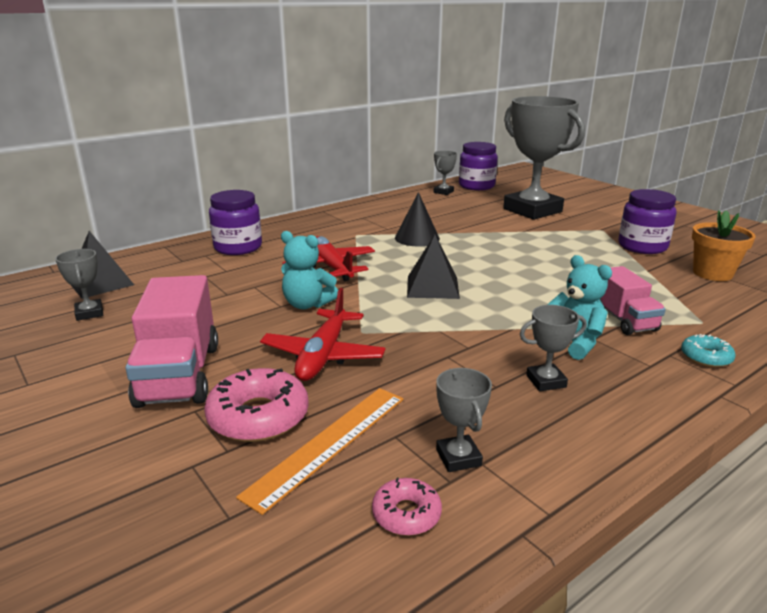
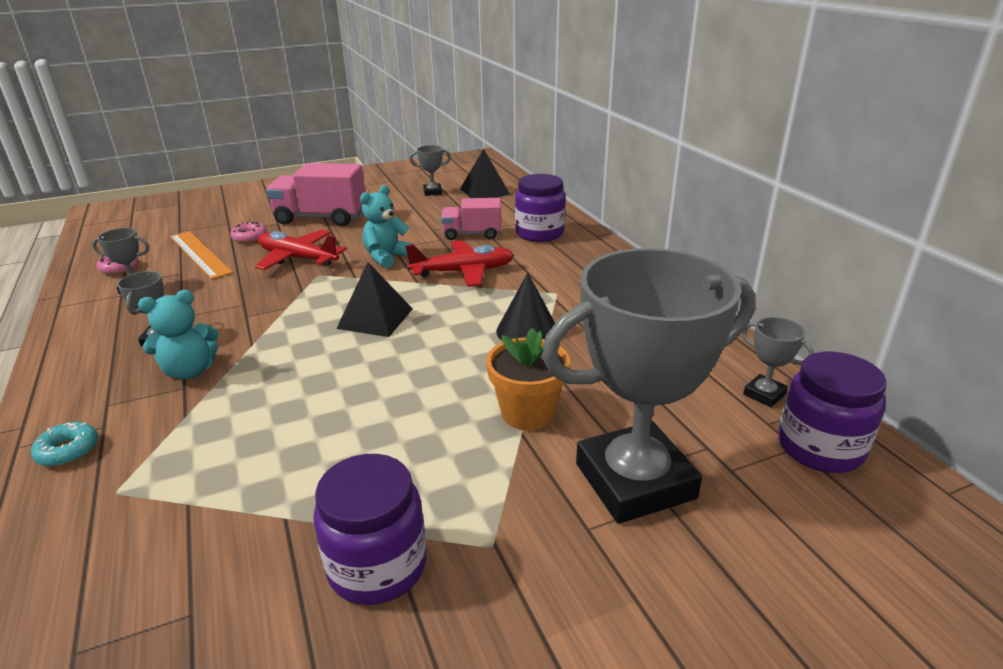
camera: 105 degrees right, 5 degrees up
(258, 417) = (249, 237): pink donut -> pink donut, size x0.56
(623, 320) = (190, 423): pink truck -> pink truck (472, 234)
(712, 273) = (207, 607): orange flower pot -> orange flower pot (527, 413)

